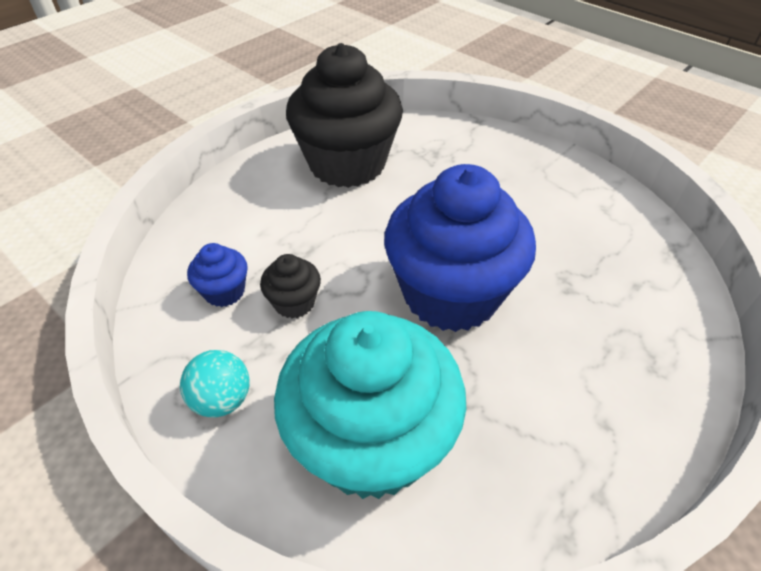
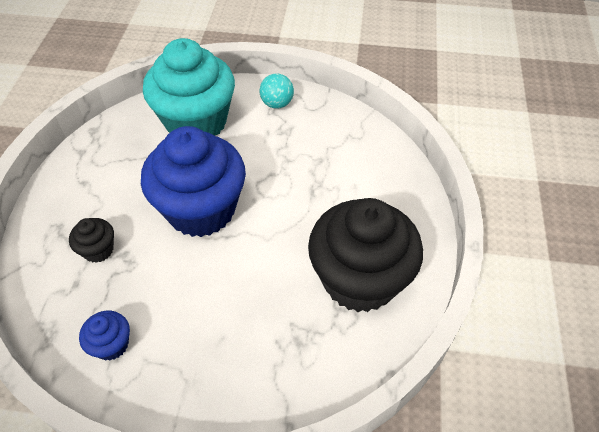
camera: 145 degrees right, 5 degrees up
(224, 291) = (332, 143): blue cupcake -> blue cupcake (111, 344)
(294, 302) = (288, 157): black cupcake -> black cupcake (98, 250)

